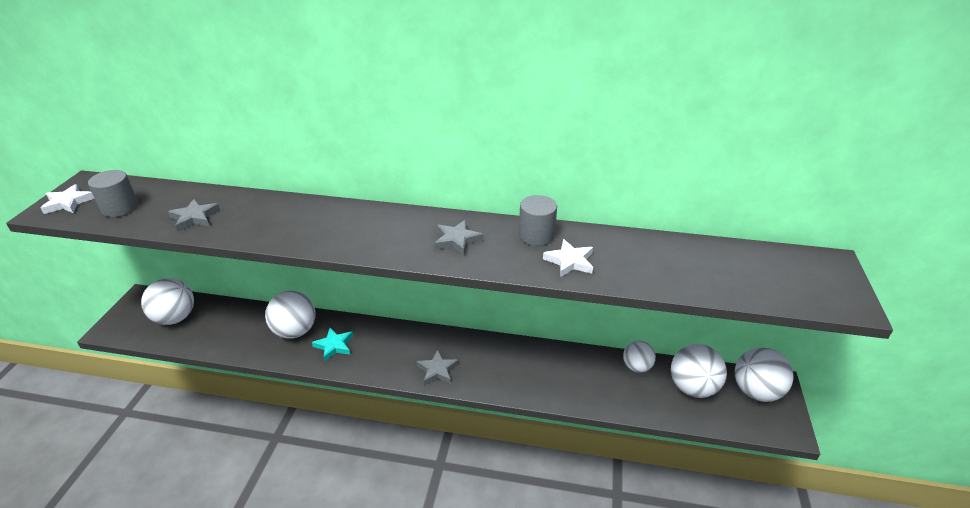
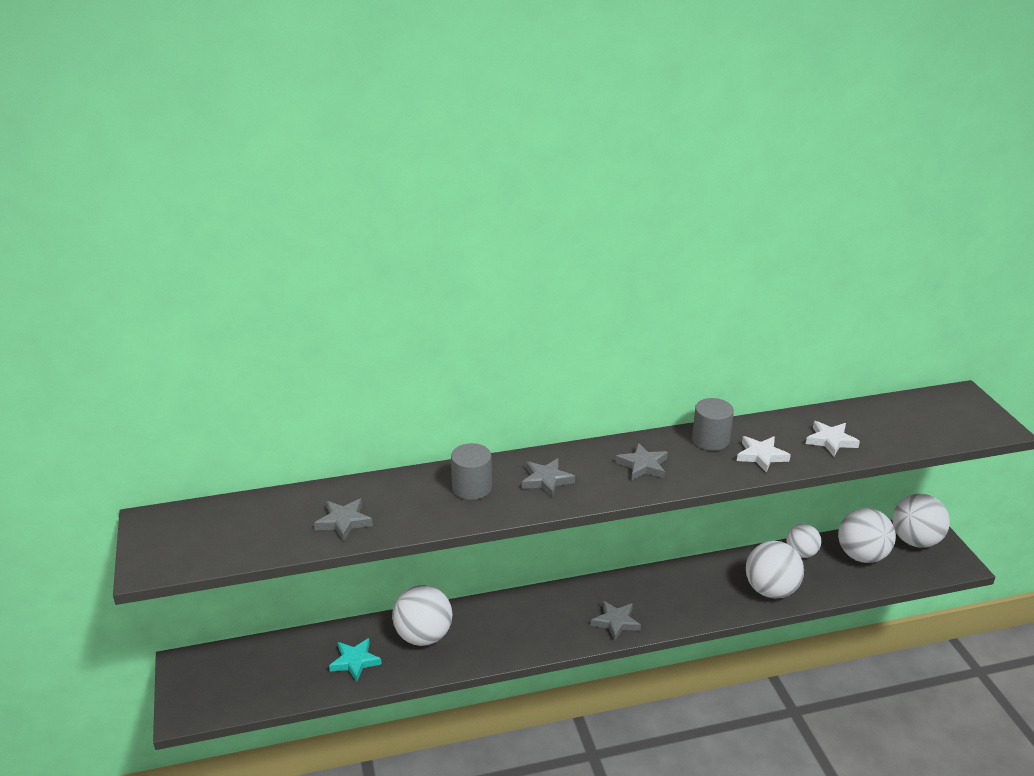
camera: 25 degrees left, 5 degrees down
(68, 203) = (163, 550): white star -> white star (831, 441)
(120, 208) = (239, 537): grey cylinder -> grey cylinder (472, 487)
(175, 318) = (258, 671): white ball -> white ball (771, 590)
(334, 345) = (483, 636): turquoise star -> turquoise star (355, 661)
(368, 229) = (546, 480): none -> grey star

